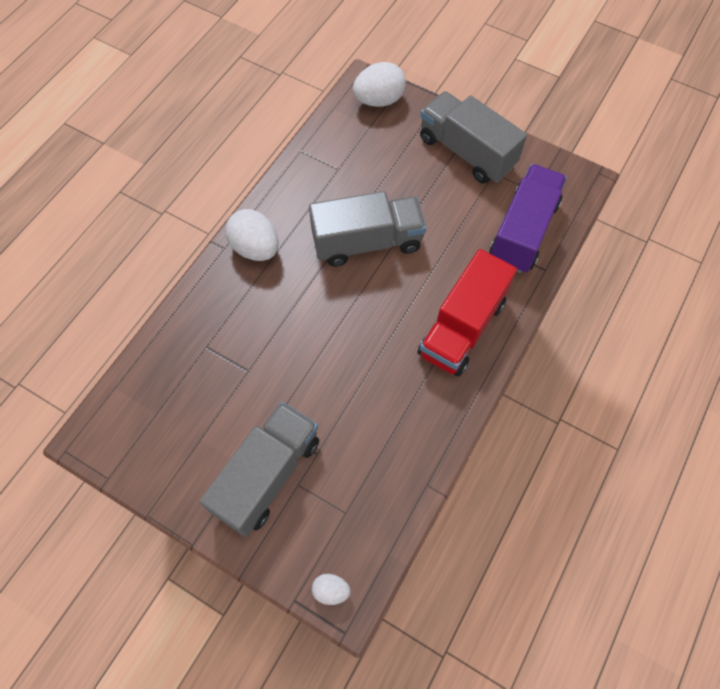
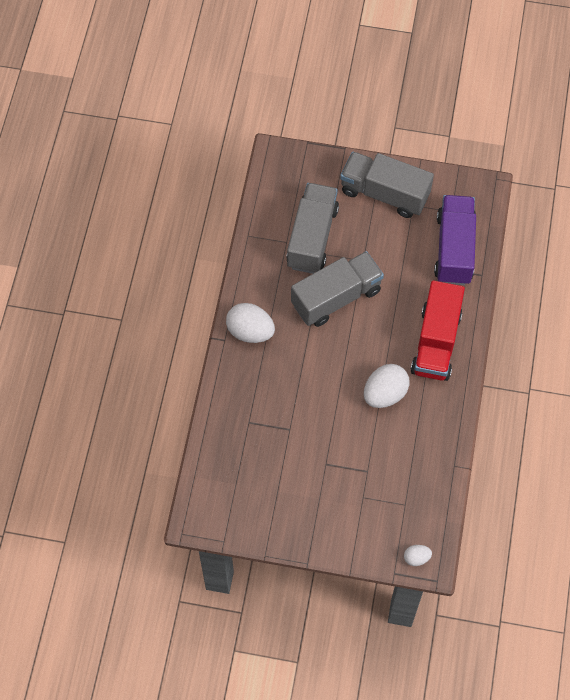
camera: 20 degrees left, 0 degrees up
(267, 475) = (338, 498): grey truck -> grey truck (312, 237)
(379, 100) = (294, 168): white egg -> white egg (385, 394)

